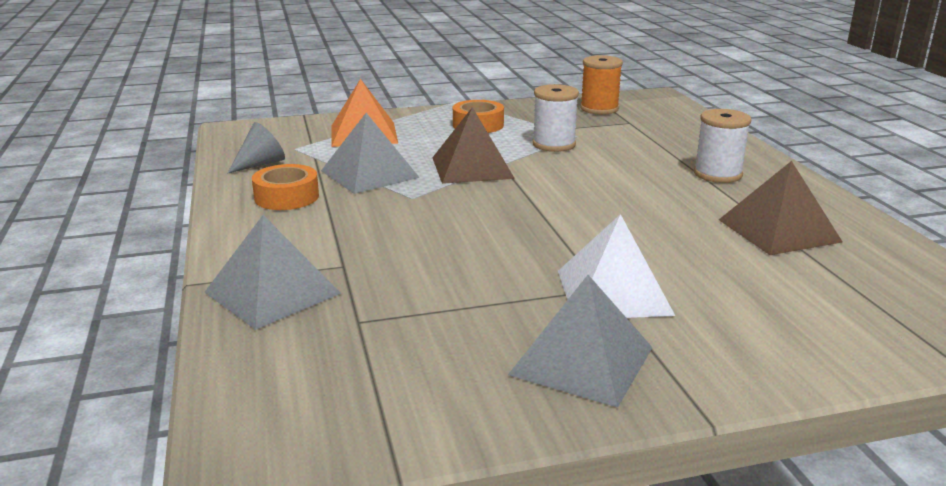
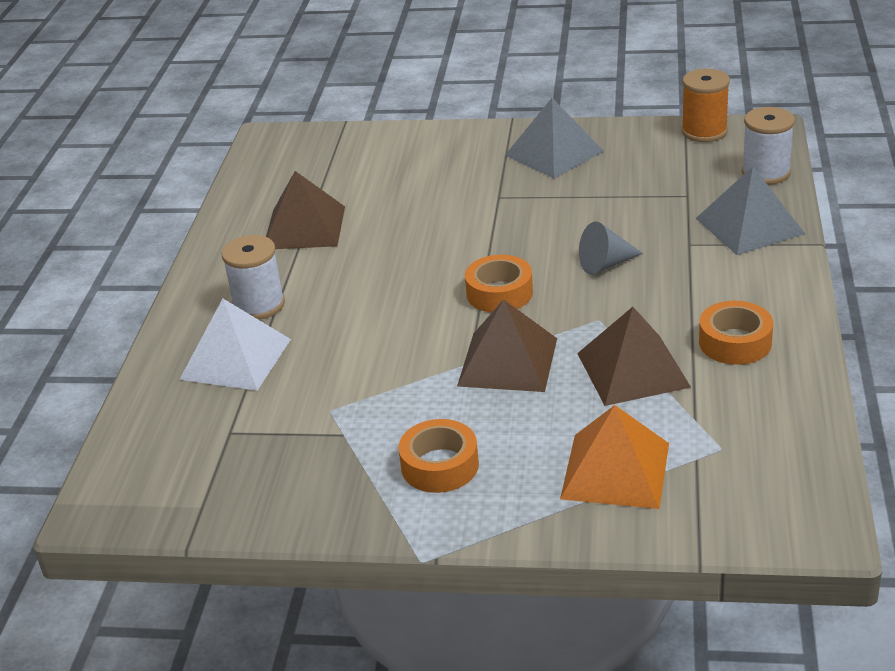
camera: 155 degrees left, 10 degrees up
(260, 164) = (767, 415): grey cone -> grey cone (605, 264)
(369, 174) = (633, 370): grey pyramid -> brown pyramid
(516, 204) = (499, 293): none -> orange tape
(554, 144) = (377, 394): white spool -> white spool (766, 173)
(599, 109) = (229, 481): orange spool -> orange spool (704, 131)
(613, 292) = (493, 192): white pyramid -> white pyramid (236, 359)

